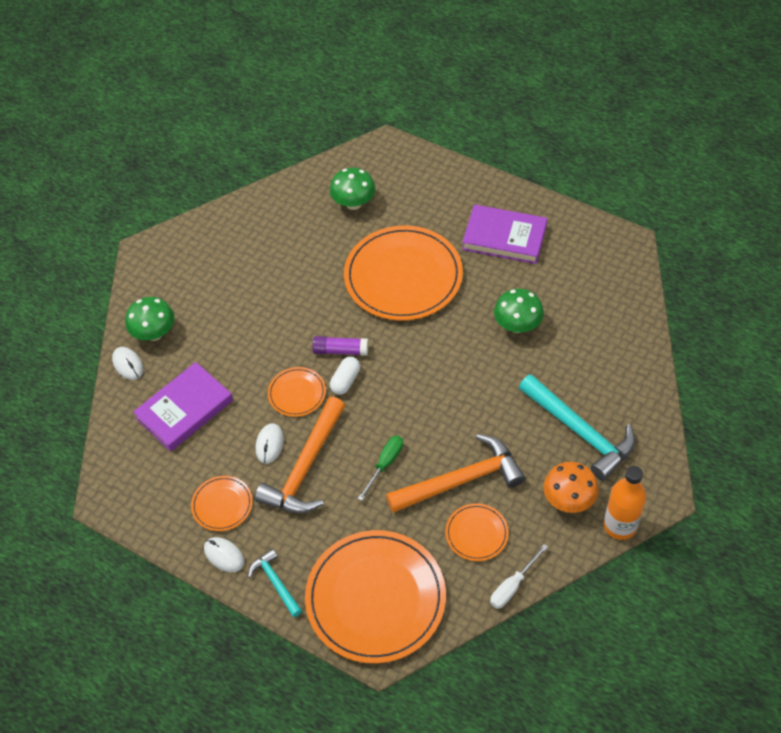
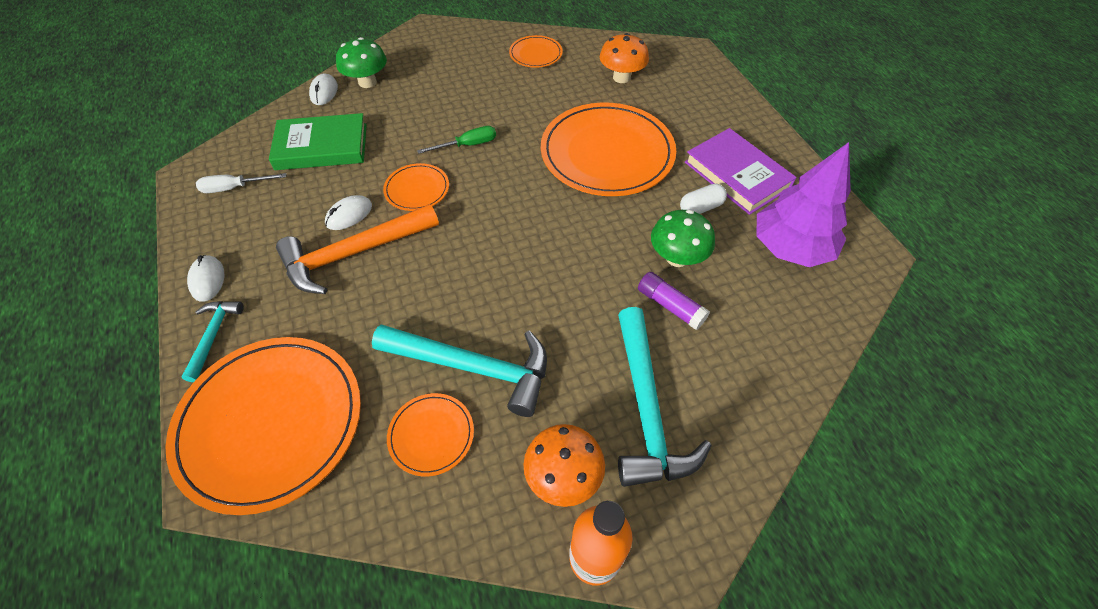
camera: 35 degrees right, 0 degrees up
(184, 409) = (322, 146): purple book -> green book
(222, 504) = (257, 237): orange plate -> orange plate (535, 54)
(340, 350) = (489, 178): purple glue stick -> purple glue stick (670, 306)
(345, 381) = (467, 205): white capsule -> white capsule (700, 207)
(353, 203) = (621, 77): green mushroom -> orange mushroom
(385, 464) = (421, 299): green screwdriver -> green screwdriver (467, 145)
(461, 480) = (473, 367): orange hammer -> turquoise hammer
(512, 586) = (406, 527): white screwdriver -> white screwdriver (234, 188)
(579, 271) = (791, 247): none -> purple tree

